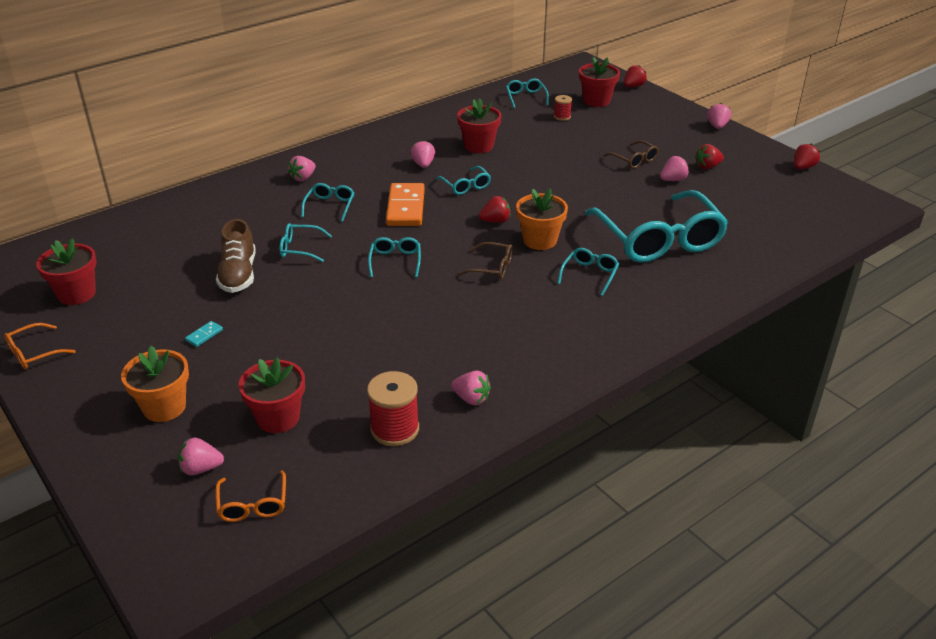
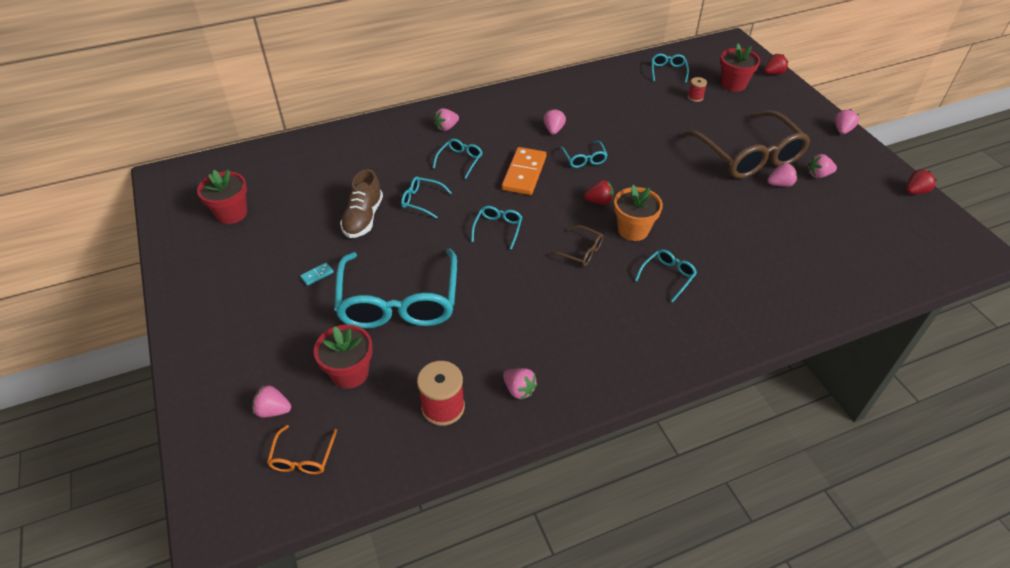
camera: 15 degrees right, 10 degrees up
(34, 353) = (182, 266): orange glasses -> none
(164, 407) = (264, 341): orange flower pot -> none
(479, 146) = (609, 118): red flower pot -> none
(634, 160) = (749, 156): brown glasses -> brown glasses, size x2.36
(659, 240) = (745, 249): turquoise glasses -> turquoise glasses (399, 302)
(707, 167) = (818, 175): red strawberry -> pink strawberry

